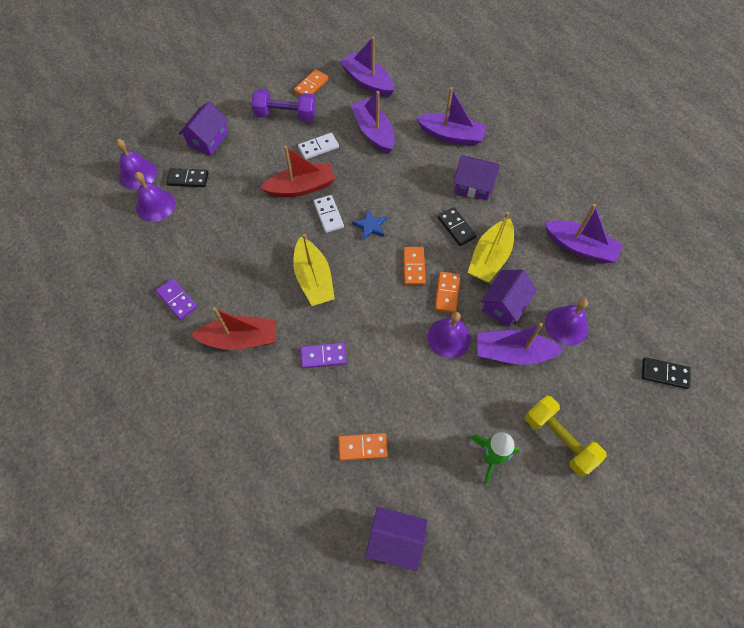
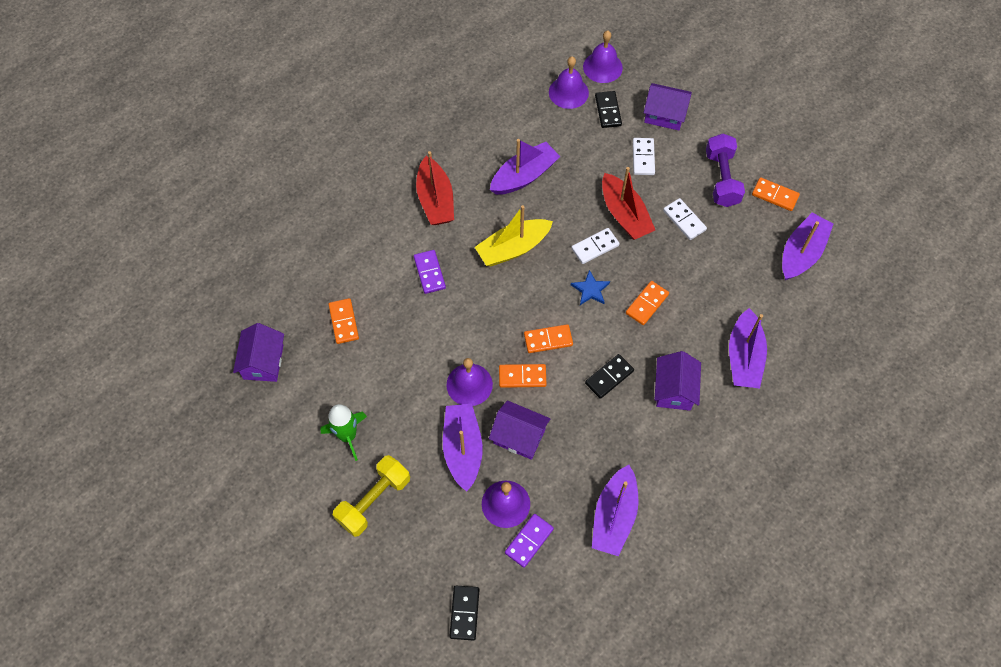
camera: 80 degrees right, 0 degrees up
(177, 300) = (466, 138): purple domino -> purple domino (529, 541)
(247, 163) = (643, 158): none -> white domino
(373, 132) = (723, 272): purple boat -> purple boat (524, 176)
(392, 188) = (647, 304): none -> orange domino
(490, 257) = (577, 416): yellow boat -> none

